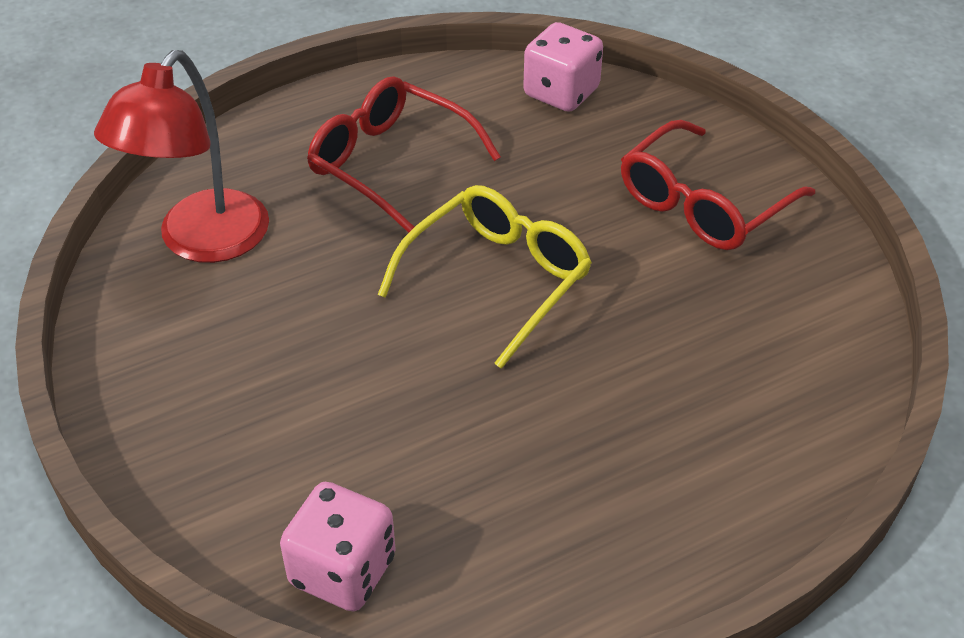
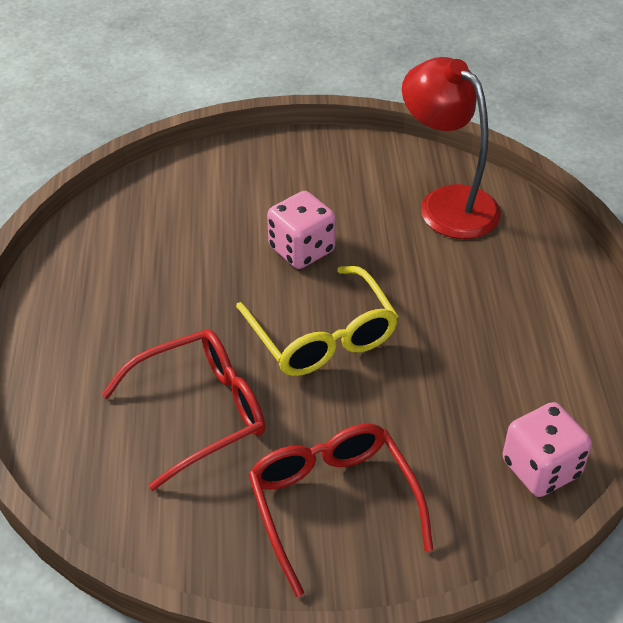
camera: 115 degrees right, 0 degrees up
(343, 571) = (144, 199): pink dice -> pink dice (301, 250)
(390, 163) = (488, 319): red glasses -> red glasses (200, 412)

